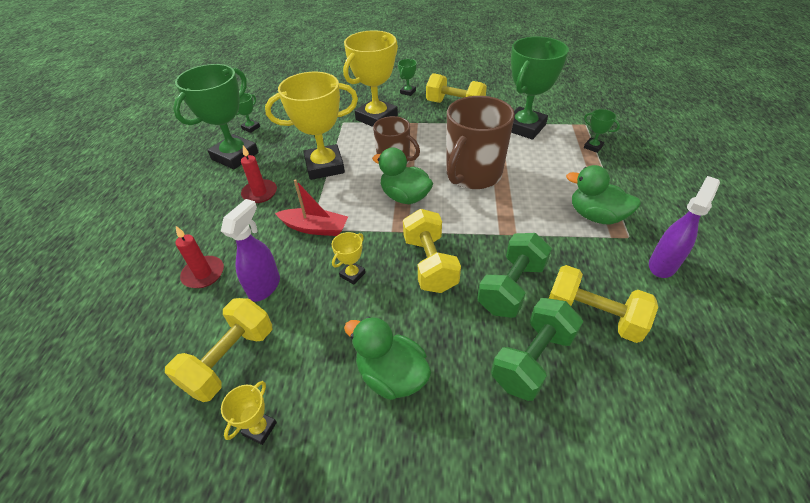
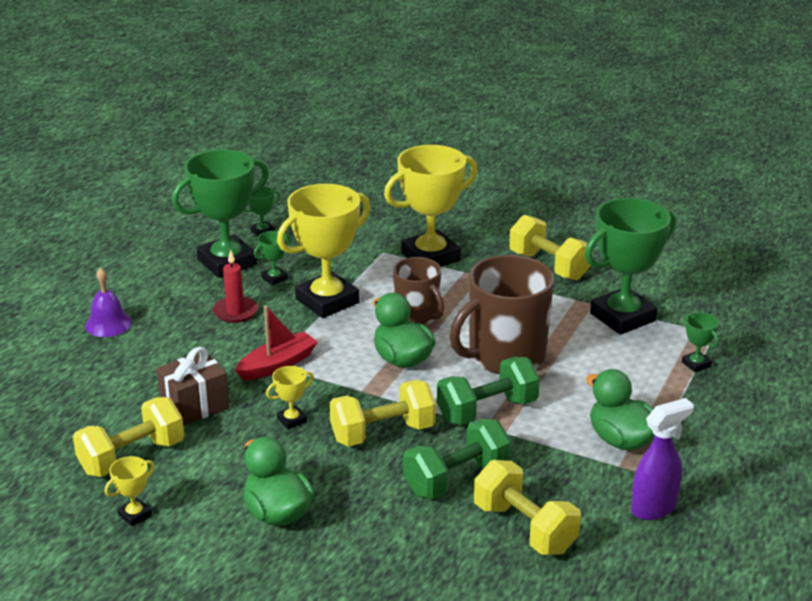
camera: 20 degrees right, 15 degrees down
(158, 231) = (108, 324): none -> purple bell
(203, 274) = (138, 377): red candle -> none
(265, 286) = (194, 406): purple spray bottle -> brown gift
(315, 228) = (277, 365): red boat -> red boat turned 75 degrees counterclockwise
(324, 166) = (327, 301): yellow trophy -> yellow trophy turned 45 degrees counterclockwise
(408, 92) = (497, 232): green trophy -> green trophy (274, 278)
(430, 264) = (382, 433): yellow dumbbell -> yellow dumbbell turned 60 degrees clockwise
(532, 359) = (427, 542): green dumbbell -> green dumbbell (487, 411)

